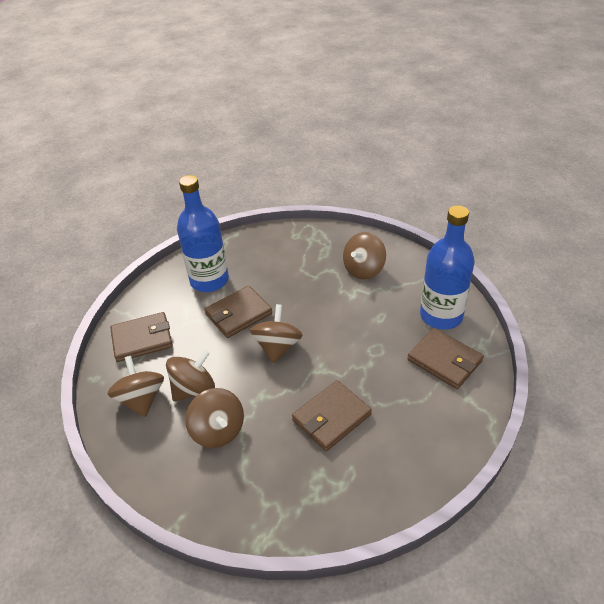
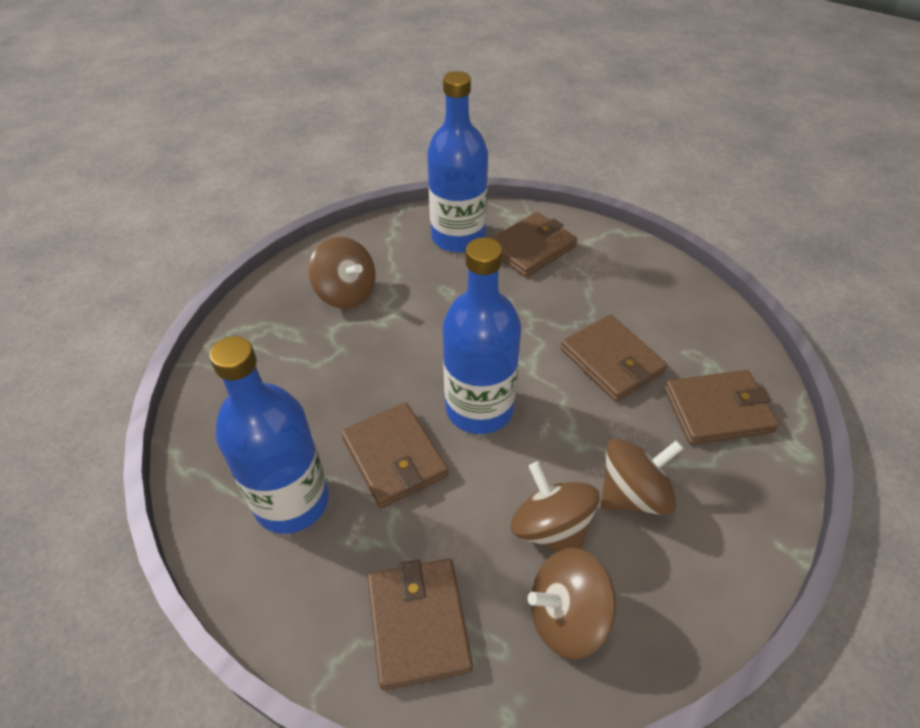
camera: 85 degrees left, 5 degrees up
(277, 347) = (479, 408): brown spinning top -> blue bottle
(293, 487) = (717, 410): none -> brown wallet

